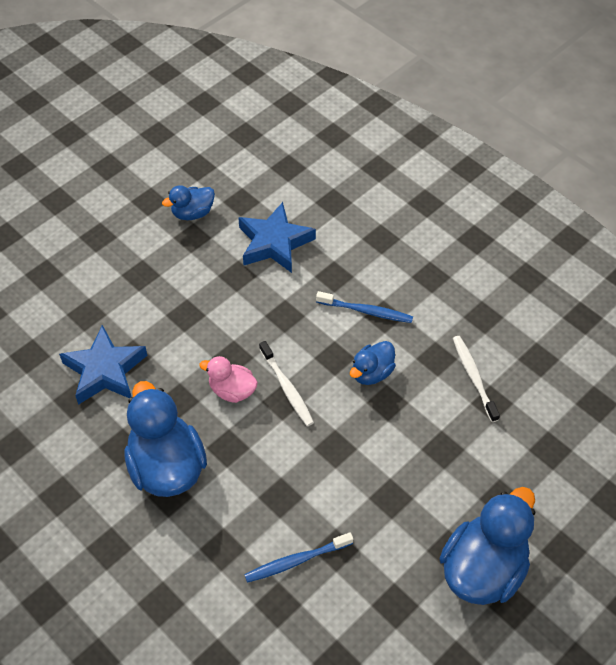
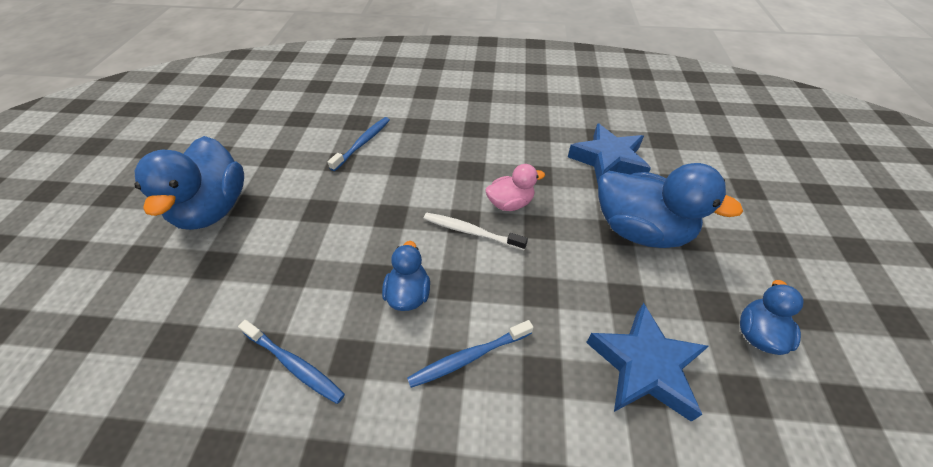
camera: 140 degrees right, 5 degrees down
(166, 466) = (497, 139): blue duck -> blue duck (640, 230)
(474, 377) = (294, 364): white toothbrush -> blue toothbrush

